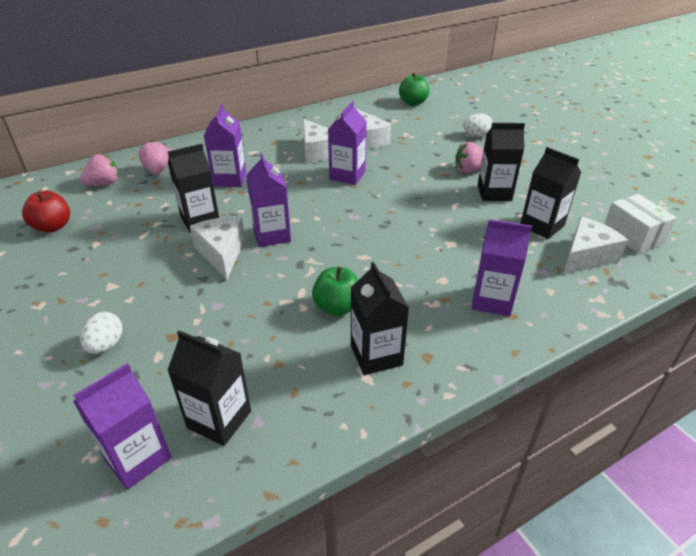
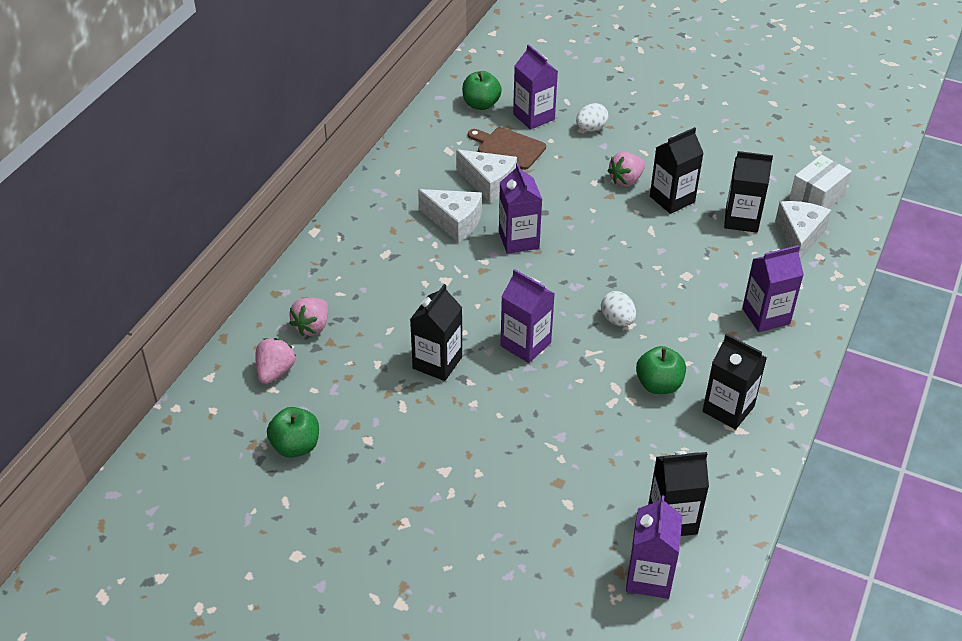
camera: 35 degrees left, 5 degrees up
(53, 226) = (296, 446): red apple -> green apple
(106, 345) = (514, 519): white egg -> white egg (617, 320)
(158, 170) = (312, 326): pink strawberry -> pink strawberry turned 105 degrees counterclockwise
(221, 253) = (503, 386): white cheese -> none
(230, 179) = (406, 301): purple carton -> purple carton (533, 117)
(404, 127) = (508, 148): none -> brown cutting board
(632, 236) = (816, 197): white box -> white box turned 75 degrees counterclockwise

